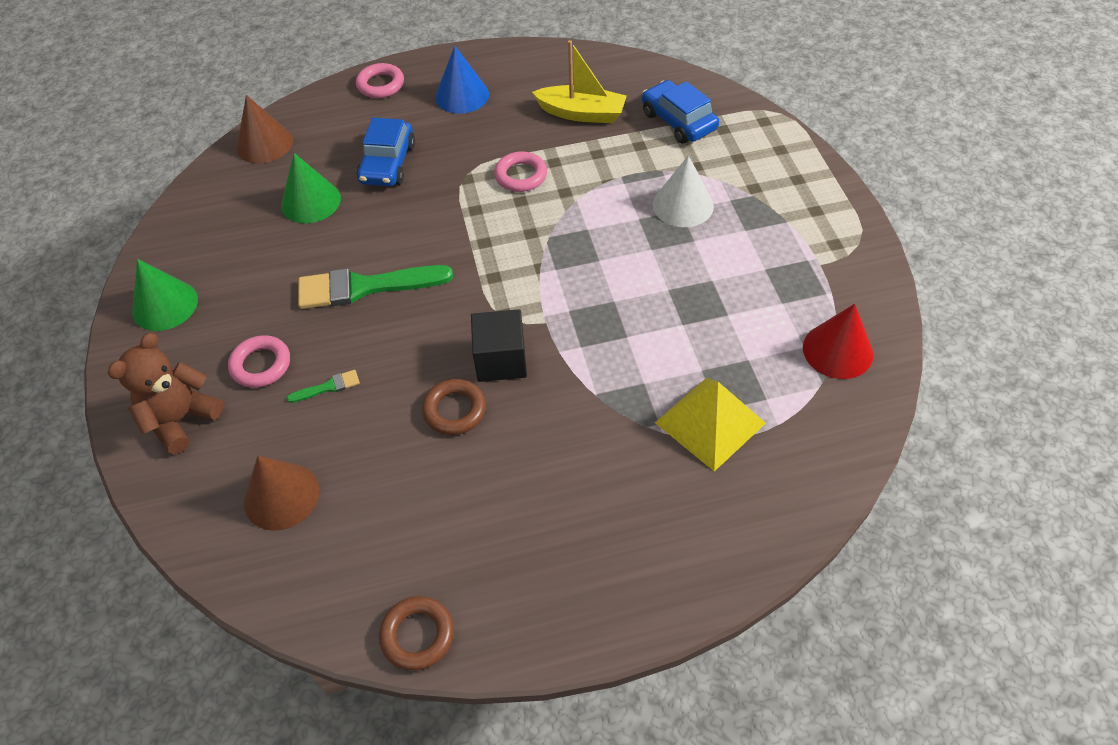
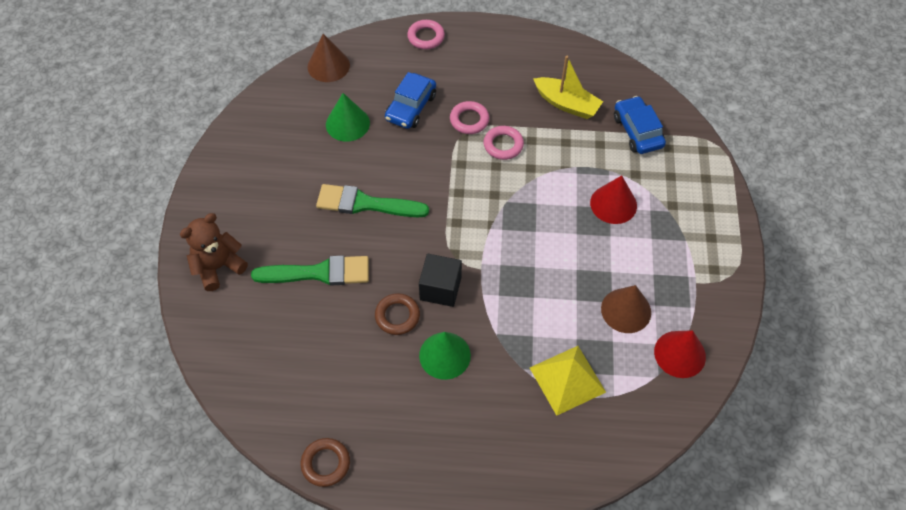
camera: 15 degrees right, 5 degrees up
(165, 305) = (228, 178): green cone -> green cone (445, 355)
(261, 365) = (279, 243): pink ring -> pink ring (469, 120)
(281, 496) = (268, 342): brown cone -> brown cone (626, 310)
(328, 387) = (319, 273): green brush -> green brush, size x2.30
(462, 95) = (482, 63): blue cone -> none
(683, 205) = (613, 204): white cone -> red cone

